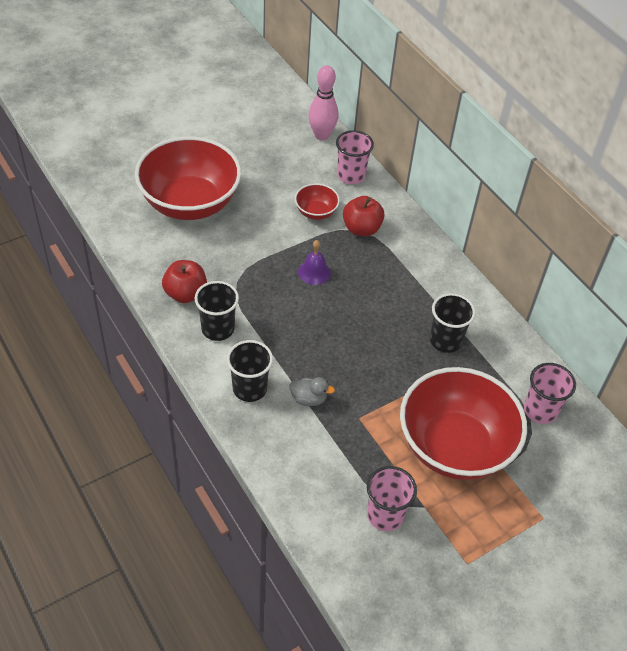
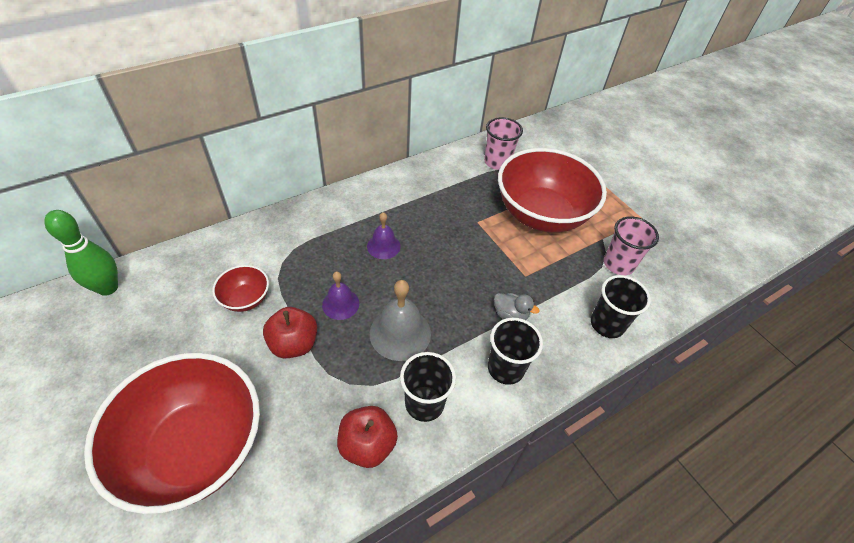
camera: 90 degrees left, 0 degrees up
(285, 313) = (400, 333): none -> grey bell
(309, 399) = (510, 314): grey duck -> grey duck turned 105 degrees clockwise
(321, 135) = (108, 288): pink bowling pin -> green bowling pin
(351, 175) = (192, 263): pink cup -> none
(361, 229) = (280, 259): red apple -> red apple (294, 344)
(386, 301) = (383, 246): none -> purple bell
(445, 341) = (431, 208): black cup -> black cup (607, 324)

